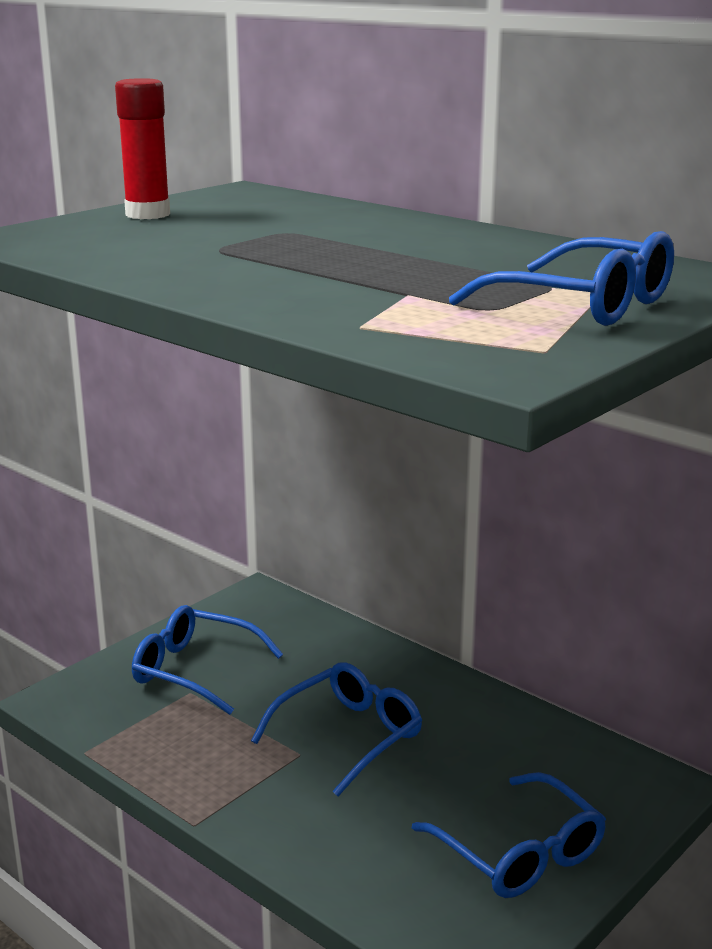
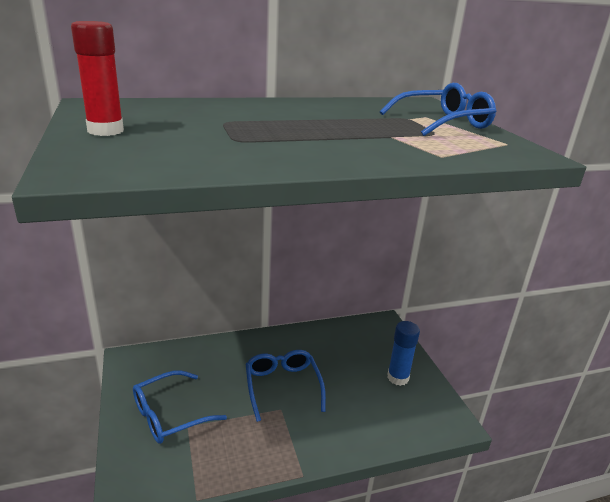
camera: 60 degrees left, 5 degrees up
(518, 852) = (398, 377): blue glasses -> blue glue stick

